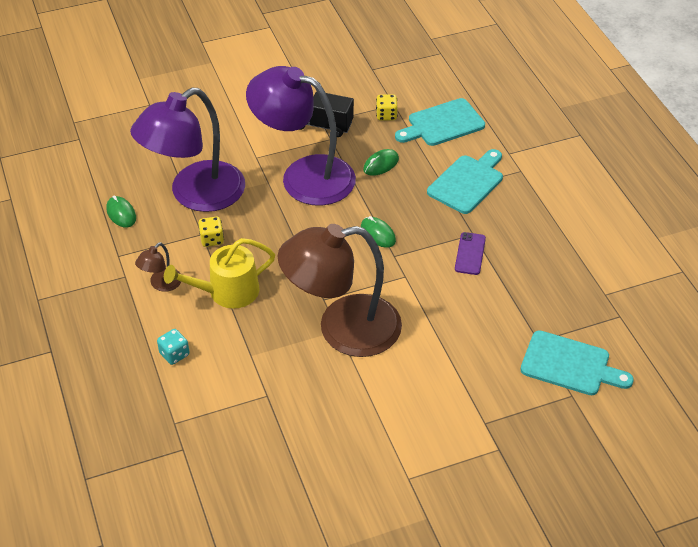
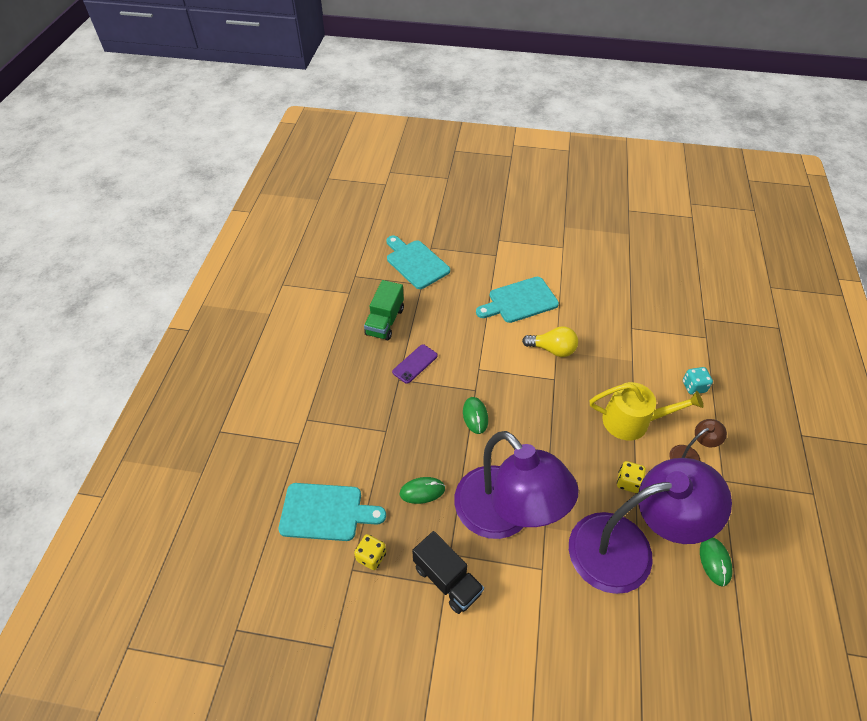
camera: 150 degrees left, 5 degrees up
(342, 329) = (552, 349): brown lamp -> yellow light bulb
(467, 182) = (361, 430): turquoise cutting board -> turquoise cutting board (519, 301)
(537, 281) = (385, 321): none -> green truck

